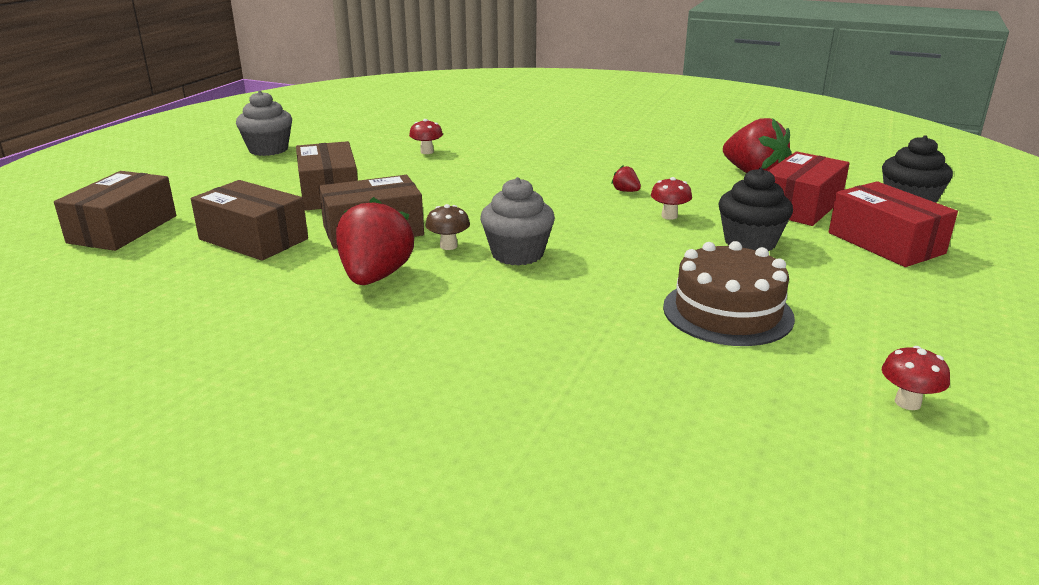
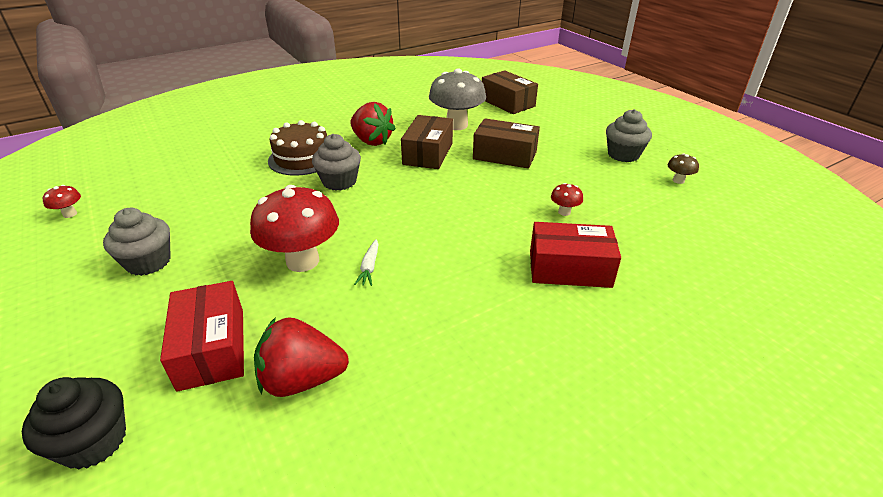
camera: 125 degrees right, 10 degrees up
(253, 239) = (456, 125): brown box -> grey mushroom
(448, 246) = (378, 167): brown mushroom -> brown mushroom (678, 180)
(625, 191) = (369, 267): red strawberry -> white carrot
(669, 216) = (303, 261): red mushroom -> red mushroom, size x2.30
(727, 312) = (189, 212): brown cake -> brown cake (302, 158)
(750, 242) = (219, 271): black cupcake -> none
(817, 281) = (148, 262): none -> grey cupcake
(885, 243) = (107, 340): red box -> red box (569, 268)

